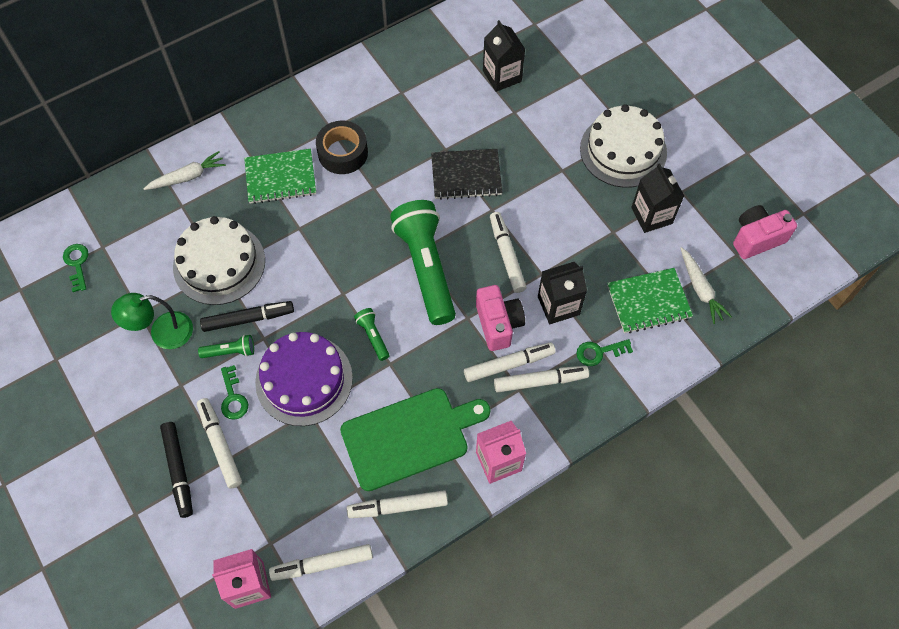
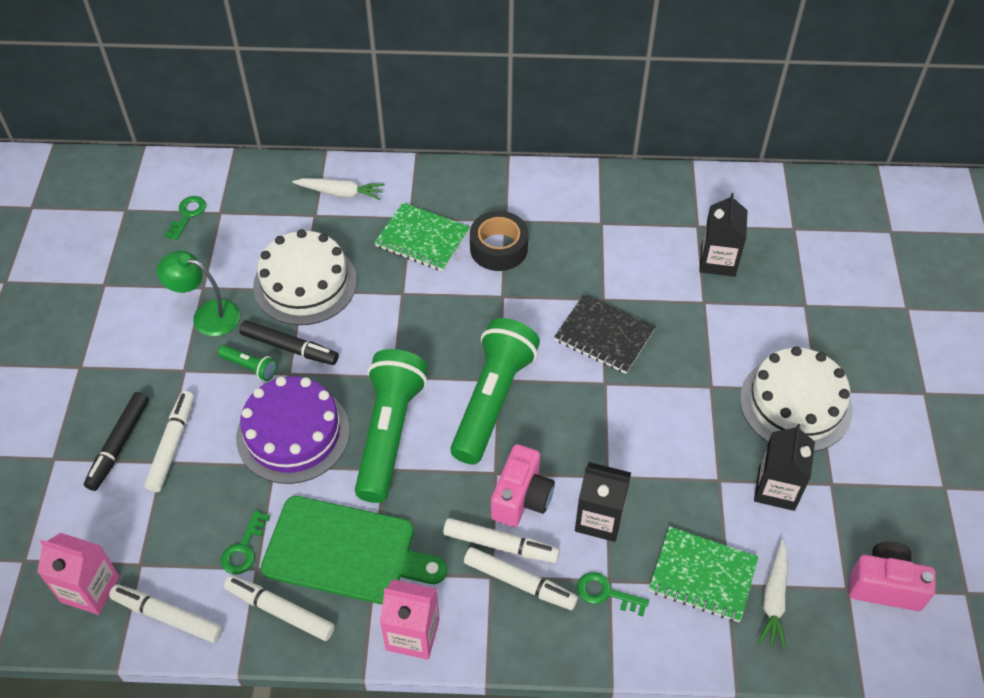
camera: 35 degrees right, 10 degrees down
(233, 397) = (218, 409): green key -> green key (244, 548)
(373, 336) = (389, 433): green flashlight -> green flashlight, size x2.37
(507, 255) = (585, 436): white marker -> none

